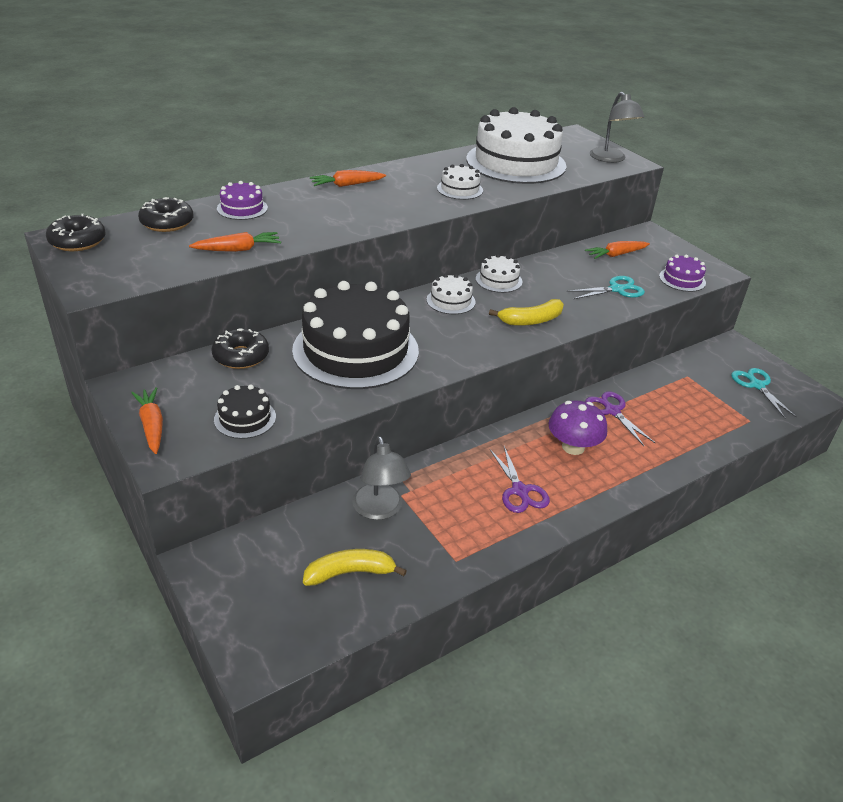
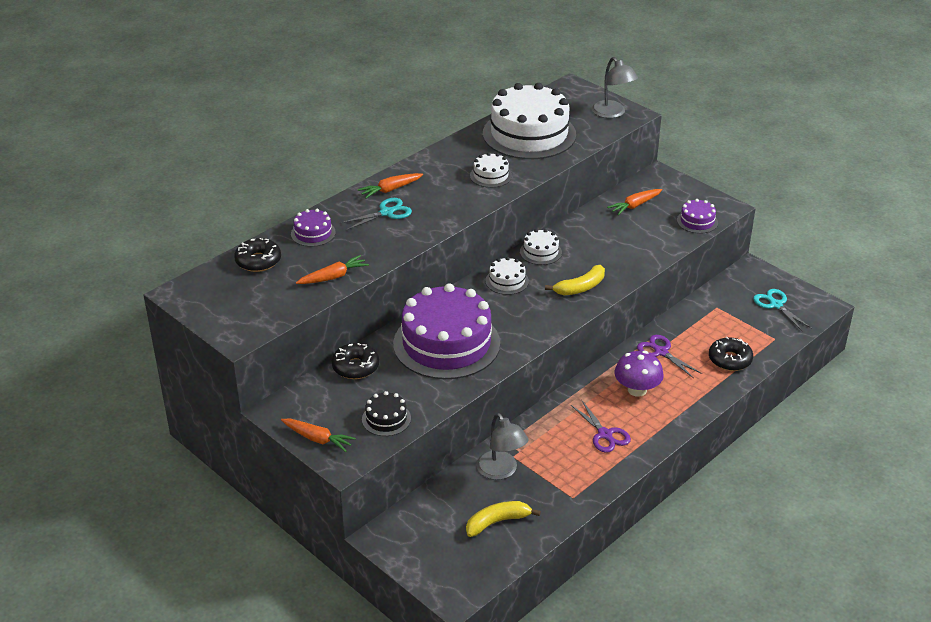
camera: 10 degrees left, 0 degrees up
(77, 241) = (196, 294): black donut -> black donut (730, 360)
(152, 425) = (317, 439): orange carrot -> orange carrot turned 150 degrees clockwise
(355, 350) = (446, 343): black cake -> purple cake
(616, 289) = (644, 242): turquoise scissors -> turquoise scissors (386, 213)

